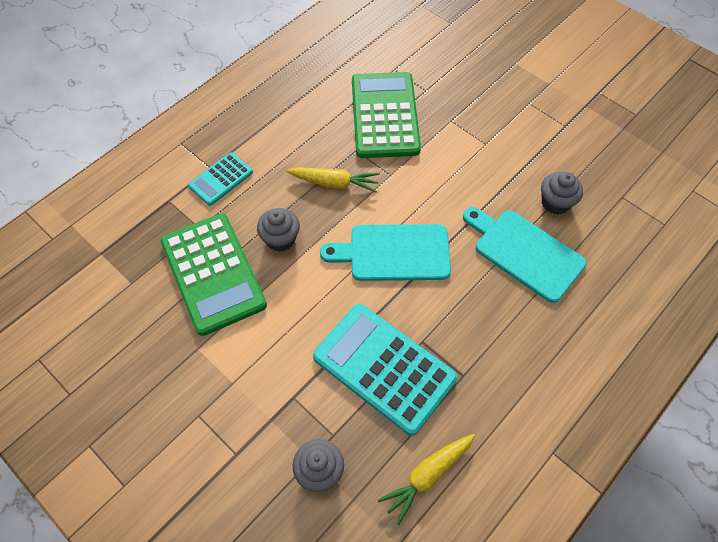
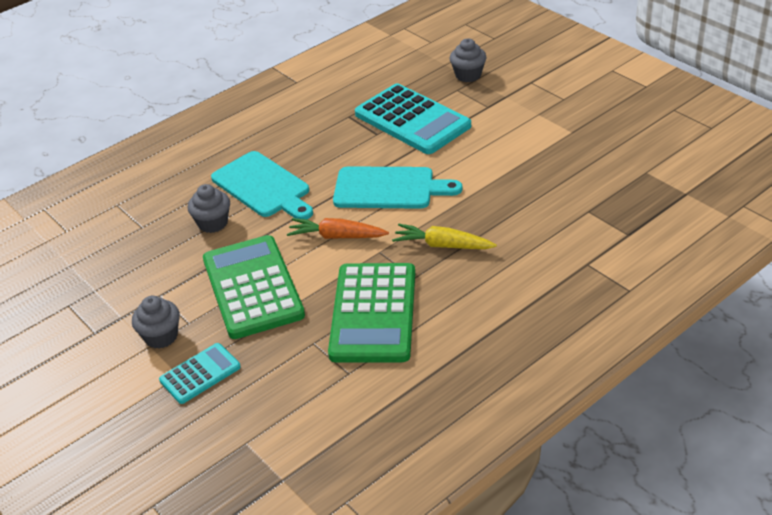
camera: 170 degrees left, 20 degrees down
(213, 273) = (567, 177): green calculator -> green calculator (252, 287)
(221, 179) = (572, 252): turquoise calculator -> turquoise calculator (200, 374)
(280, 239) = (501, 200): grey cupcake -> grey cupcake (161, 336)
(427, 476) = (390, 73): yellow carrot -> none
(432, 190) = (337, 236): none -> orange carrot

